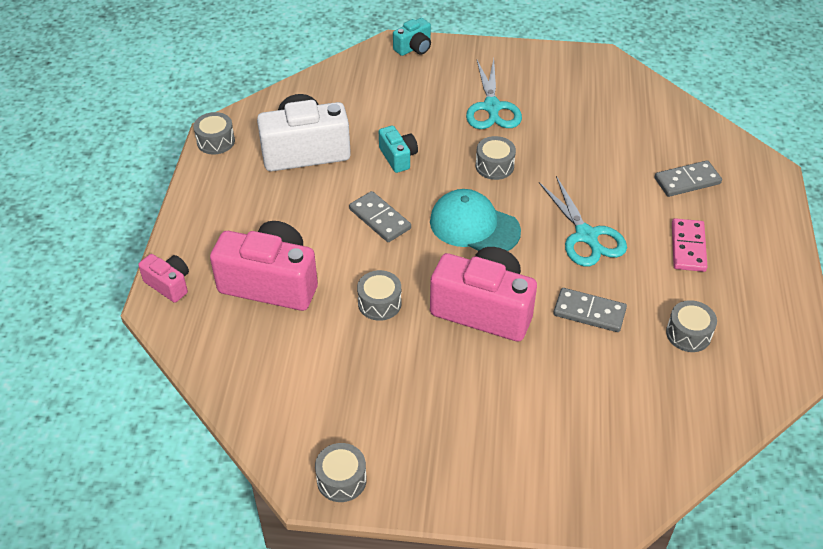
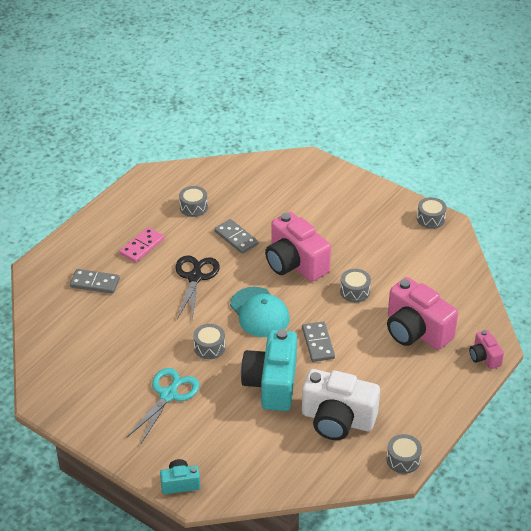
camera: 150 degrees left, 5 degrees down
(398, 157) = (272, 384): turquoise camera -> turquoise camera, size x2.01
(586, 236) = (195, 277): turquoise scissors -> black scissors

